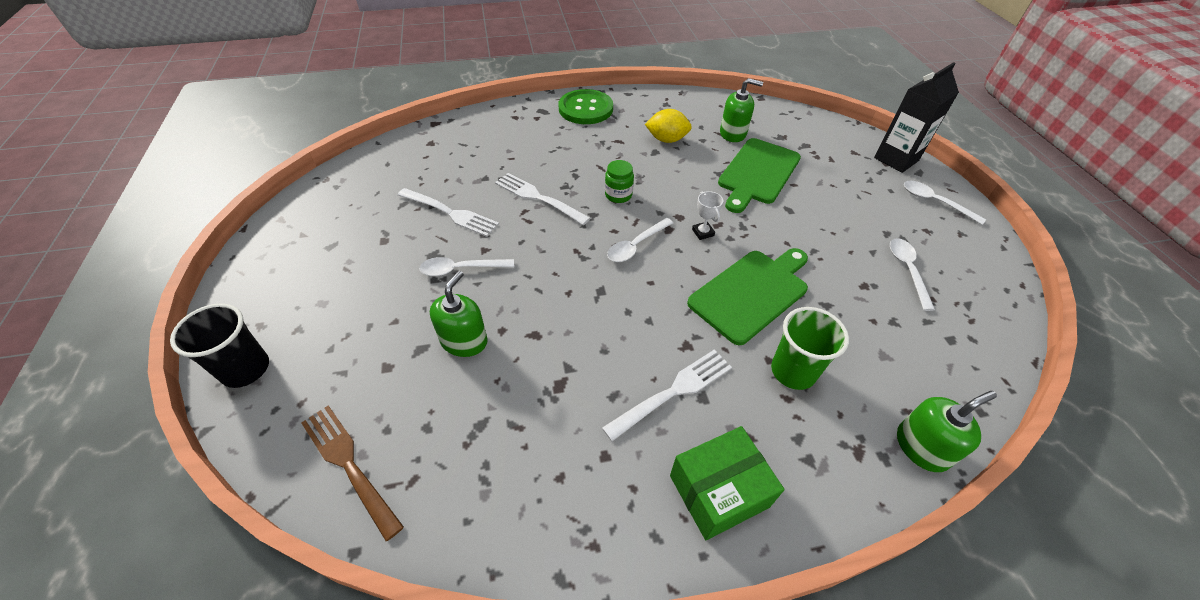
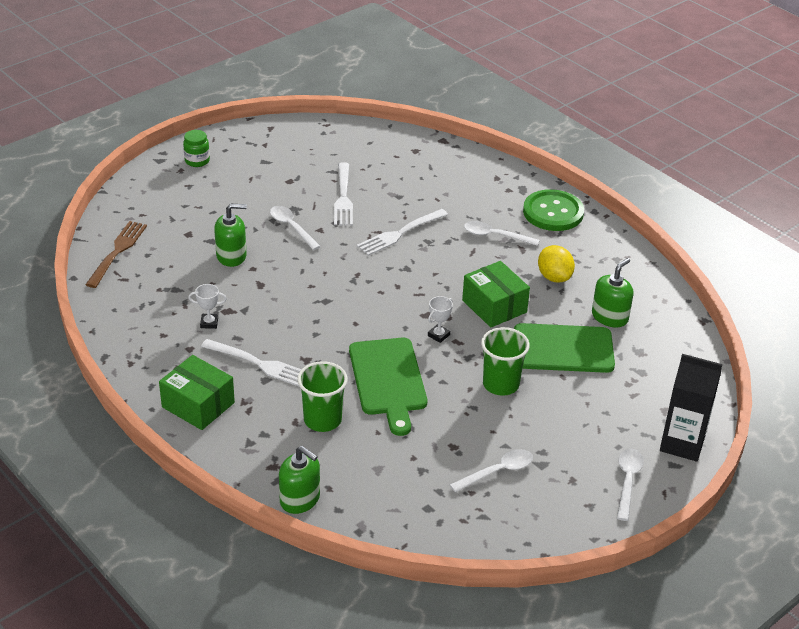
camera: 60 degrees right, 10 degrees down
(246, 369) = (148, 182): black cup -> none
(539, 198) = (400, 233): white fork -> white fork turned 135 degrees counterclockwise
(569, 414) = (209, 323): none -> white trophy
(618, 195) = (444, 274): green jar -> green jar (197, 161)
(636, 245) = (389, 303): white spoon -> white spoon (495, 236)
(683, 184) = (494, 306): none -> green box
(733, 133) = (610, 317): green soap dispenser -> green soap dispenser turned 120 degrees counterclockwise
(751, 293) = (388, 380): green cutting board -> green cutting board turned 60 degrees clockwise
(789, 222) = (500, 384): none -> green cup

